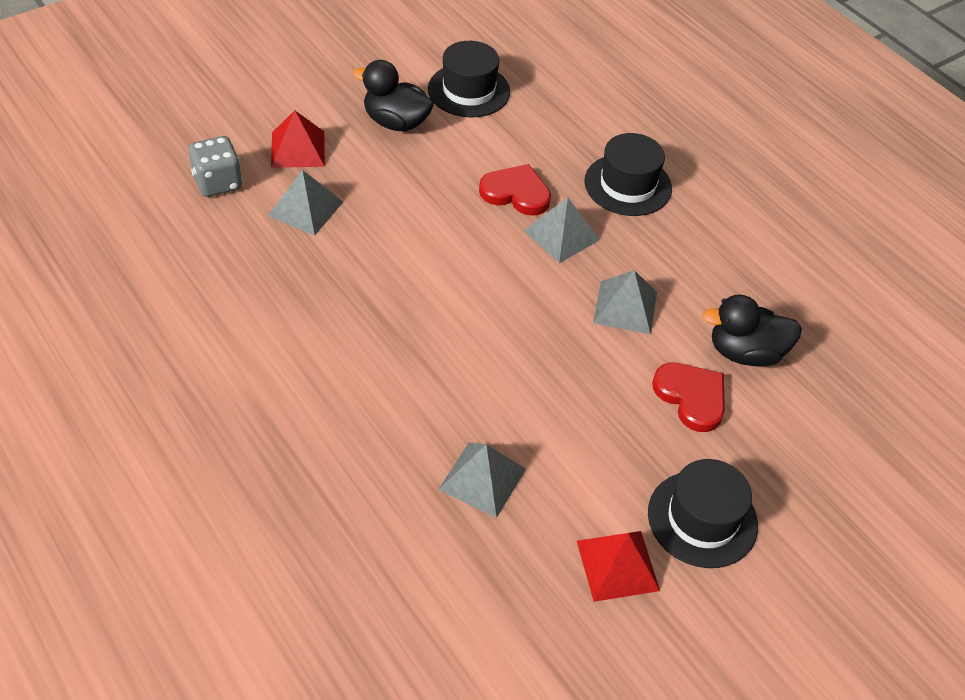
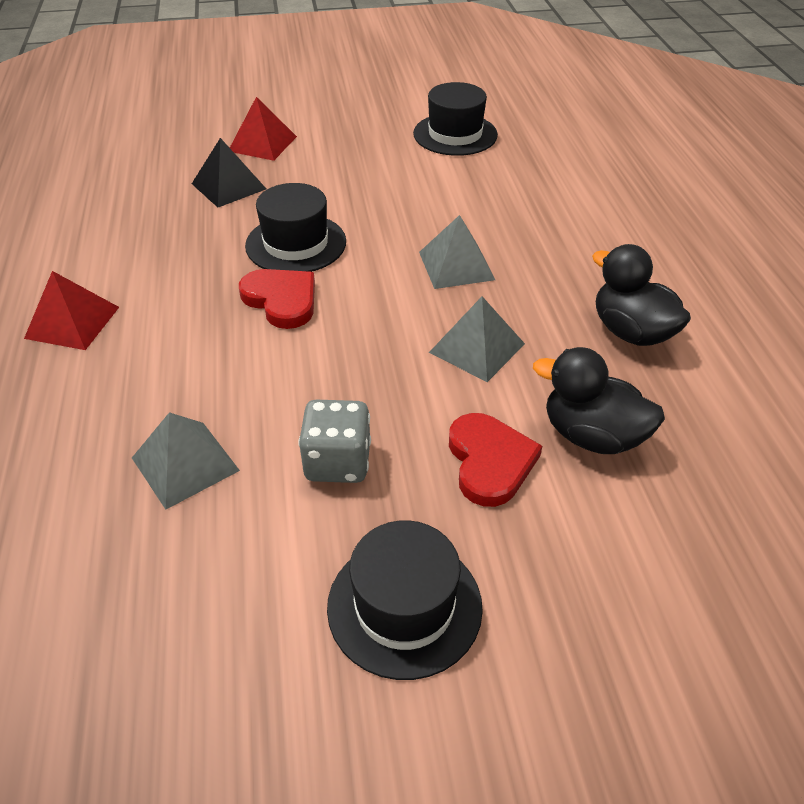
camera: 30 degrees right, 5 degrees down
(218, 182) = (174, 152): grey dice -> grey dice (337, 462)
(305, 208) = (229, 186): grey pyramid -> black pyramid
(396, 122) = (366, 143): black duck -> black duck (631, 332)
(516, 193) = (436, 220): red heart -> red heart (281, 300)
(617, 565) = (257, 619): red pyramid -> red pyramid (72, 322)
(628, 185) = (562, 241): black hat -> black hat (296, 244)

